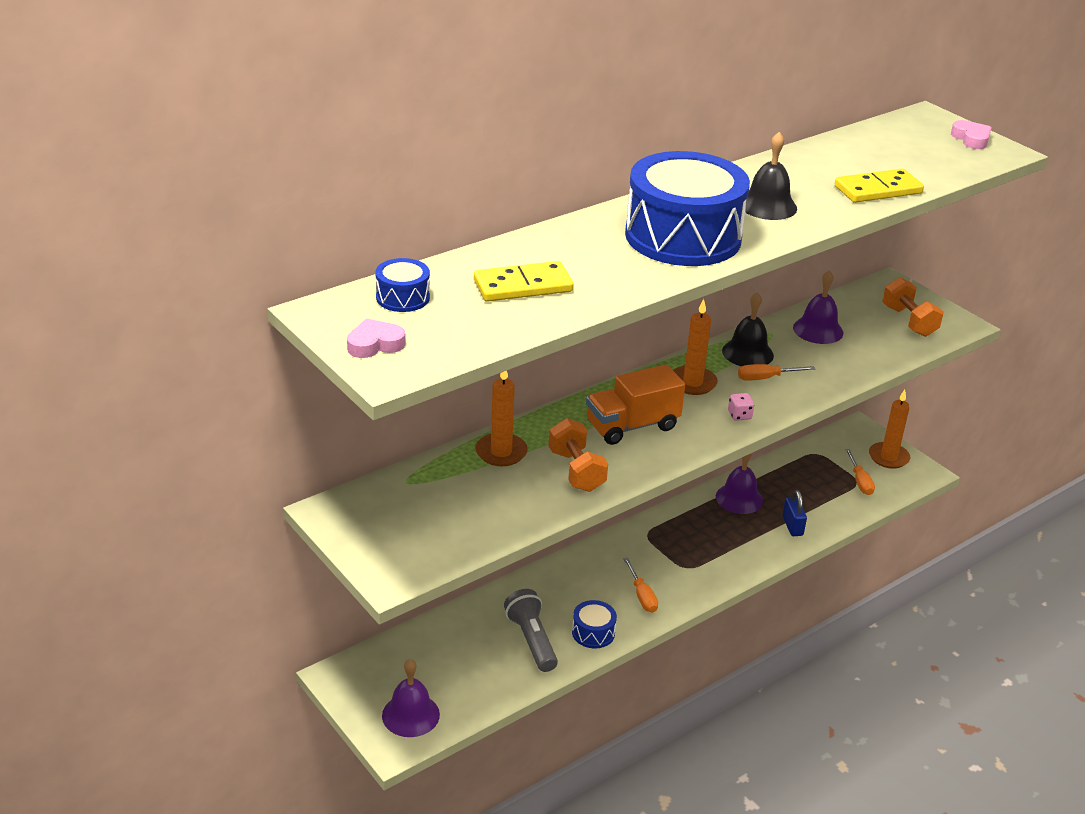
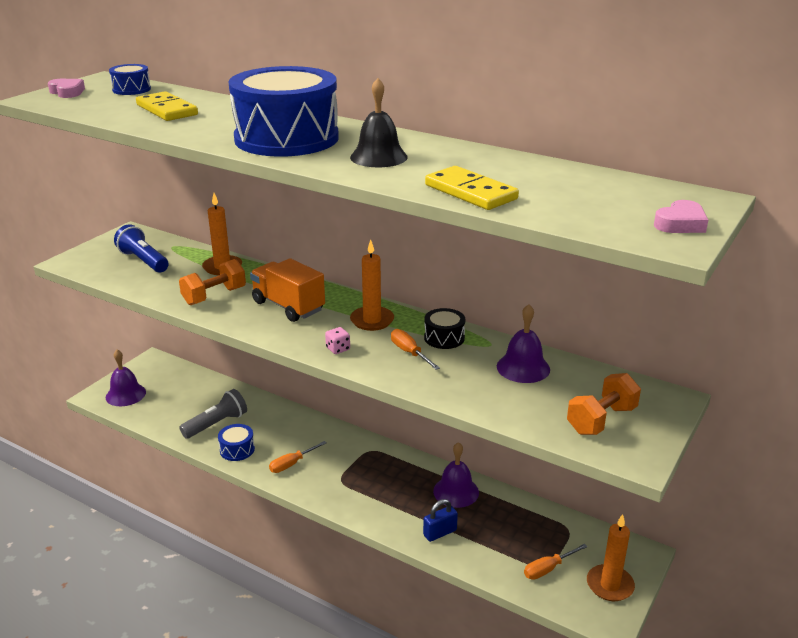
camera: 70 degrees right, 5 degrees down
(438, 511) = (143, 261): none -> blue flashlight
(747, 353) = (444, 338): black bell -> black drum

